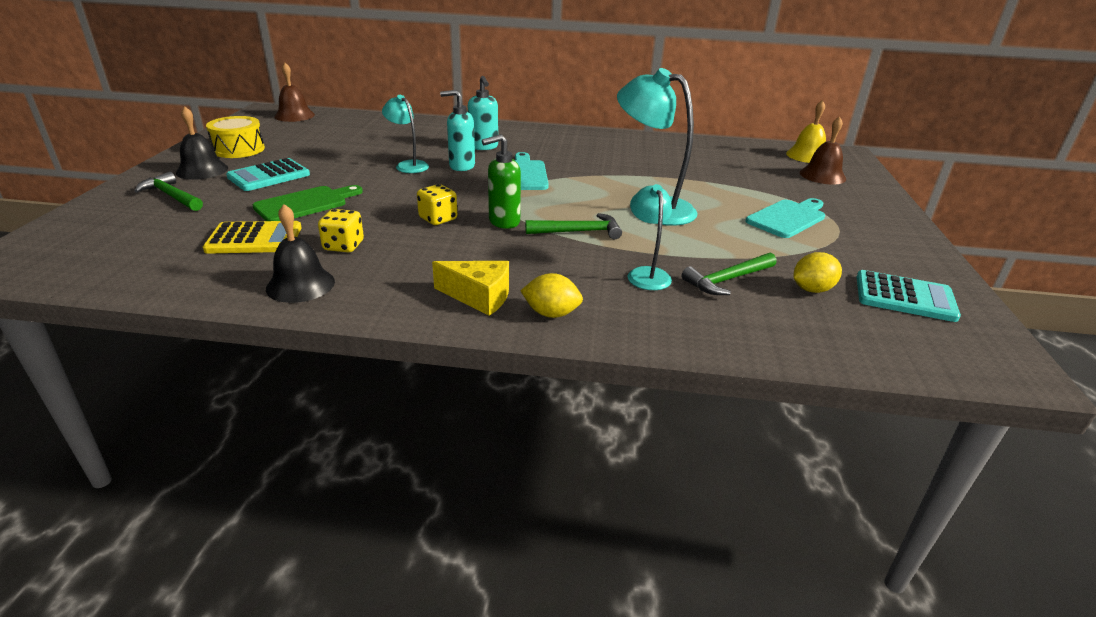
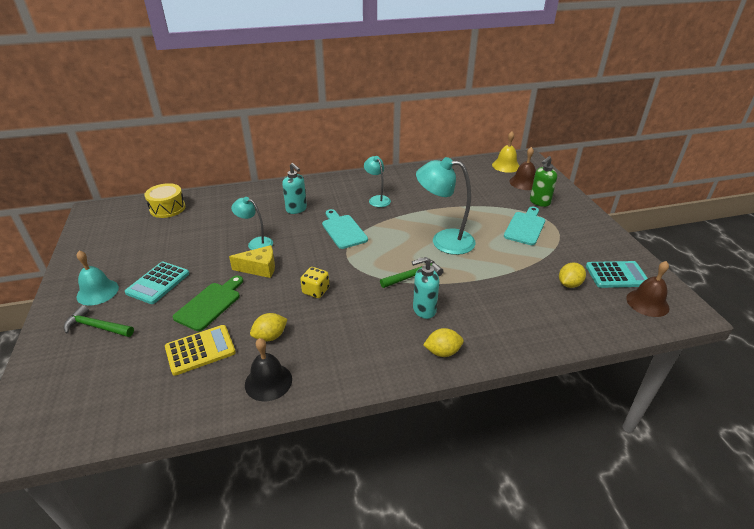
camera: 20 degrees left, 5 degrees up
(202, 170) = (97, 292): black bell -> turquoise bell
(239, 149) = (109, 261): yellow drum -> yellow drum (167, 208)
(294, 115) = (123, 210): brown bell -> brown bell (647, 303)
(343, 246) = (270, 336): yellow dice -> yellow lemon
(461, 166) = (295, 234): turquoise soap dispenser -> turquoise soap dispenser (424, 310)
(479, 297) = (391, 353): yellow cheese -> yellow cheese (259, 268)
(503, 222) = (361, 280): green soap dispenser -> green soap dispenser (539, 202)
(646, 274) = (475, 300): turquoise lamp -> turquoise lamp (377, 199)
(727, 280) = (522, 291): green hammer -> none

